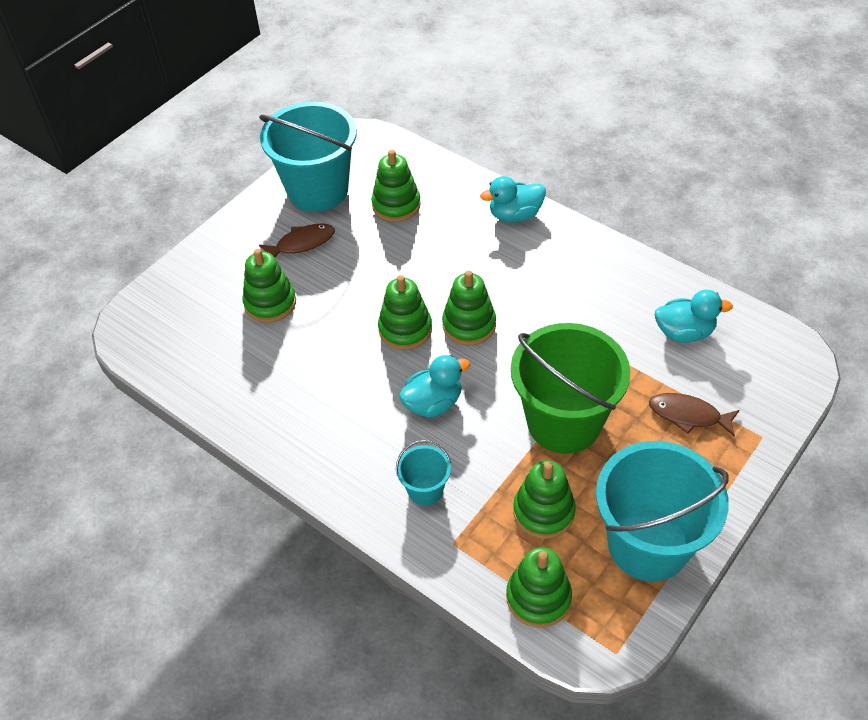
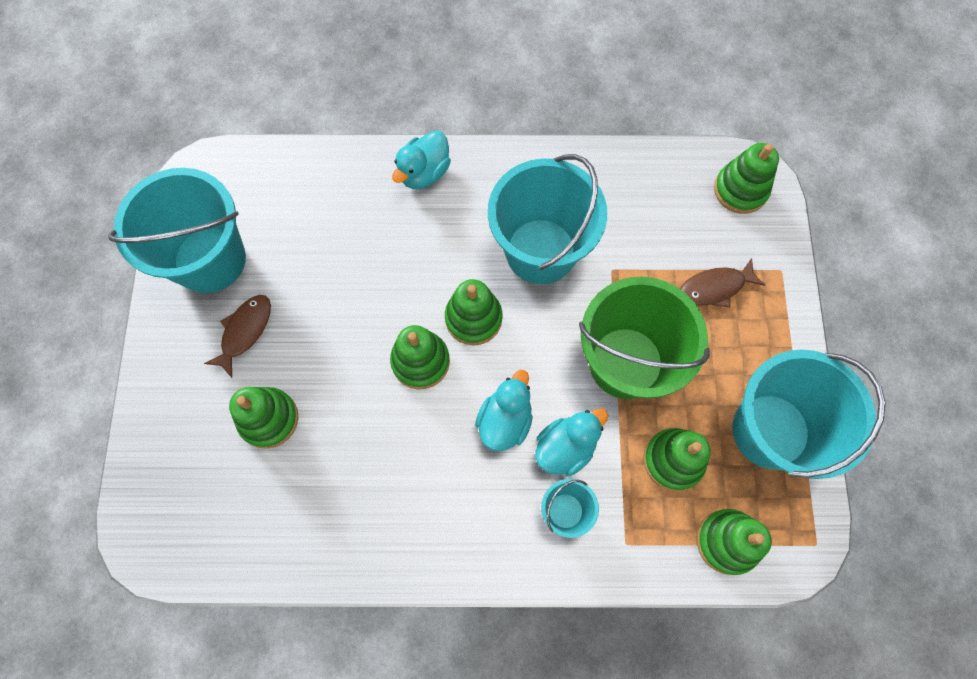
camera: 40 degrees left, 20 degrees up
(396, 205) = (303, 229): green stacking toy -> green stacking toy (740, 190)
(561, 311) = (540, 251): none -> turquoise bucket
(684, 332) = (655, 207): turquoise duck -> turquoise duck (565, 447)

